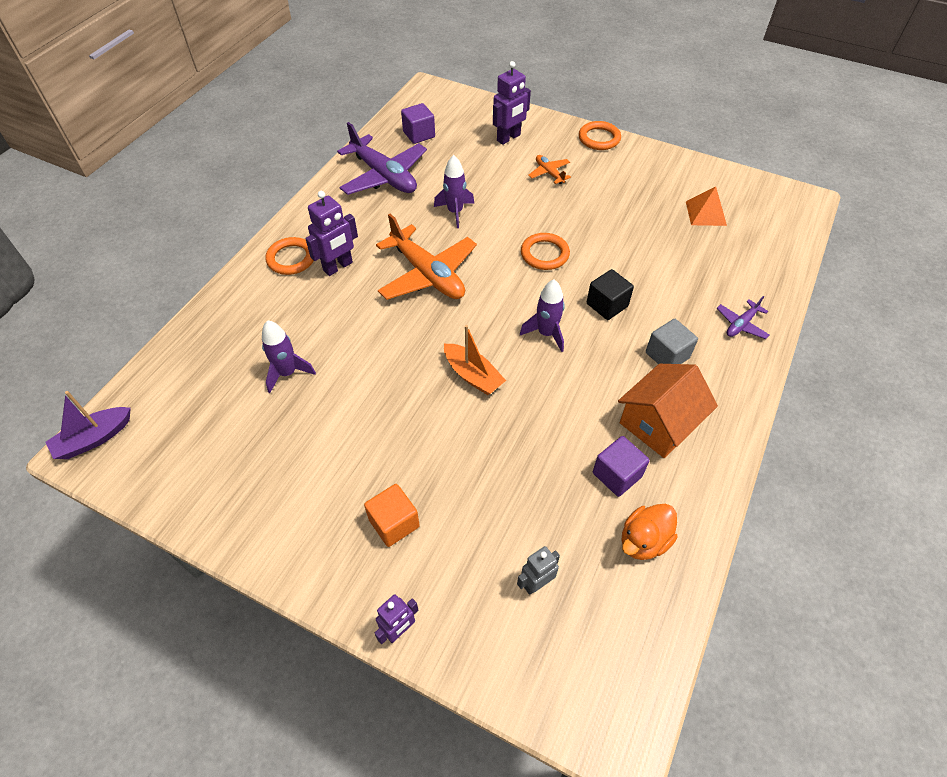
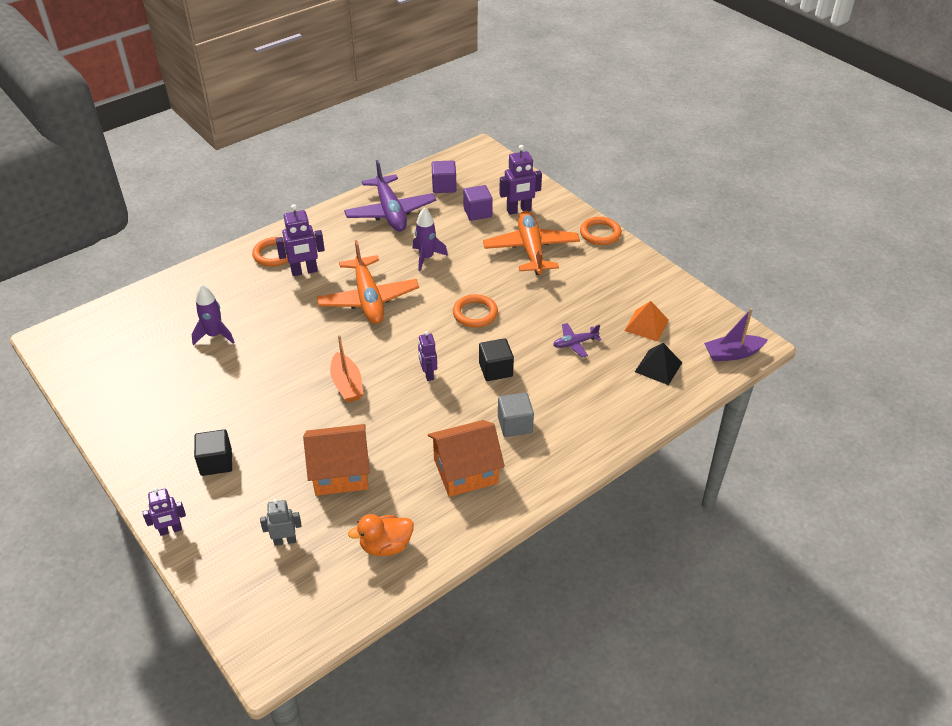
camera: 25 degrees right, 10 degrees down
(94, 438) = (61, 334): purple boat -> purple boat (732, 354)
(394, 523) = (216, 462): orange cube -> black cube
(537, 477) = (340, 472): none -> orange house
(546, 333) = (428, 374): purple rocket -> purple robot
(549, 173) = (531, 250): orange plane -> orange plane, size x2.13
(617, 475) = (402, 494): purple cube -> purple cube (477, 212)
(741, 324) = (600, 423): purple plane -> purple plane (575, 343)
(746, 250) = (658, 367): none -> black pyramid

